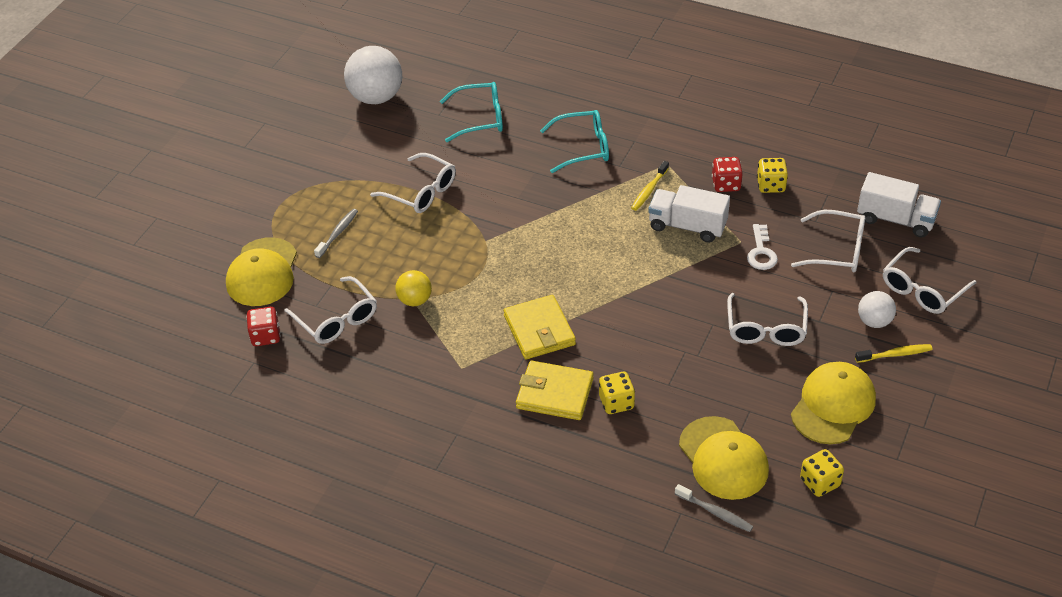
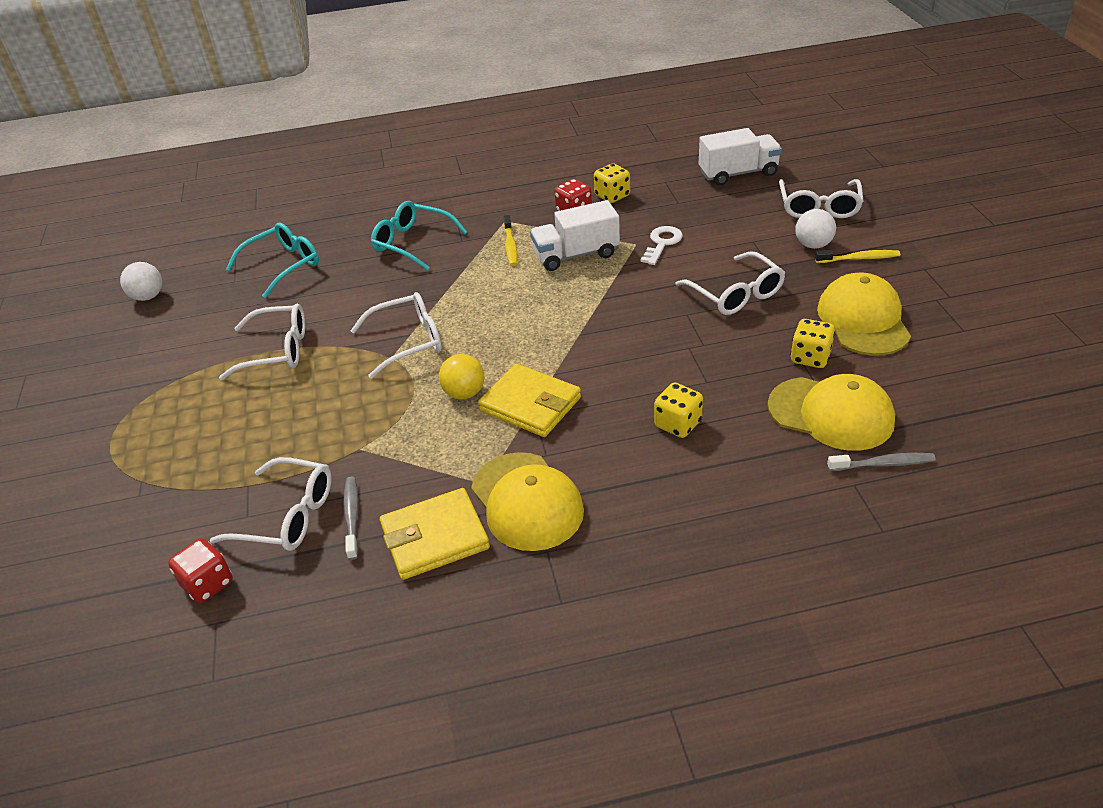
camera: 35 degrees left, 5 degrees down
(262, 272) = (145, 518): yellow cap -> yellow cap (527, 501)
(338, 233) = (211, 432): grey toothbrush -> grey toothbrush (352, 516)
(376, 97) = (148, 297): white ball -> white ball, size x0.55
(415, 300) = (365, 448): yellow ball -> yellow ball (464, 393)
(554, 393) = (608, 451): yellow wallet -> yellow wallet (435, 537)
(583, 147) = (412, 243): turquoise glasses -> turquoise glasses turned 105 degrees counterclockwise
(761, 252) = (662, 243): white key -> white key turned 120 degrees counterclockwise
(820, 482) = (933, 384): yellow dice -> yellow dice (810, 357)
(837, 250) = (721, 213): white glasses -> white glasses (408, 341)
(895, 354) = (859, 258): yellow toothbrush -> yellow toothbrush turned 45 degrees clockwise

